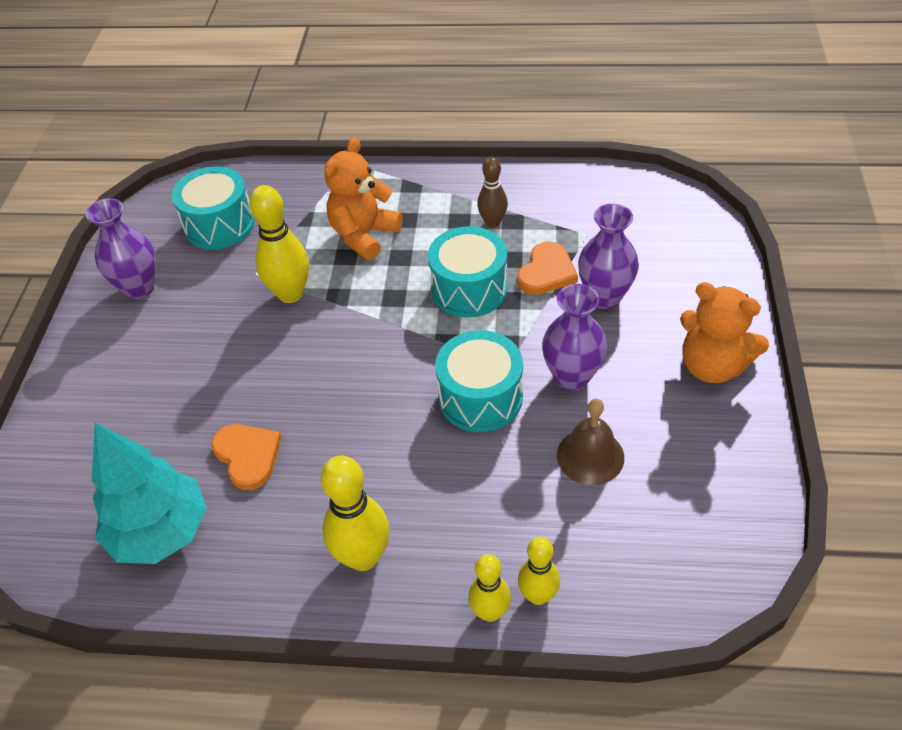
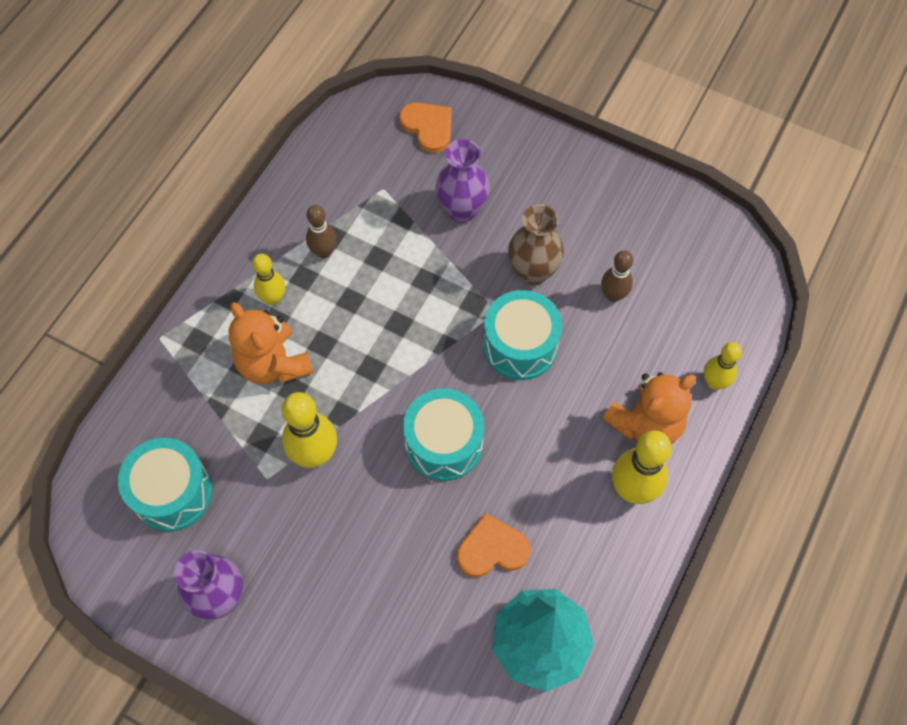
camera: 70 degrees left, 15 degrees up
(469, 289) = (395, 304): turquoise drum -> turquoise drum (444, 443)
(490, 612) = (714, 419): yellow bowling pin -> yellow bowling pin (273, 298)
(546, 272) = (410, 238): orange heart -> orange heart (428, 127)
(572, 377) = (533, 272): purple vase -> brown vase
(590, 456) = (613, 295): brown bell -> brown bowling pin
(712, 366) = (570, 176): orange teddy bear -> orange teddy bear (645, 424)

